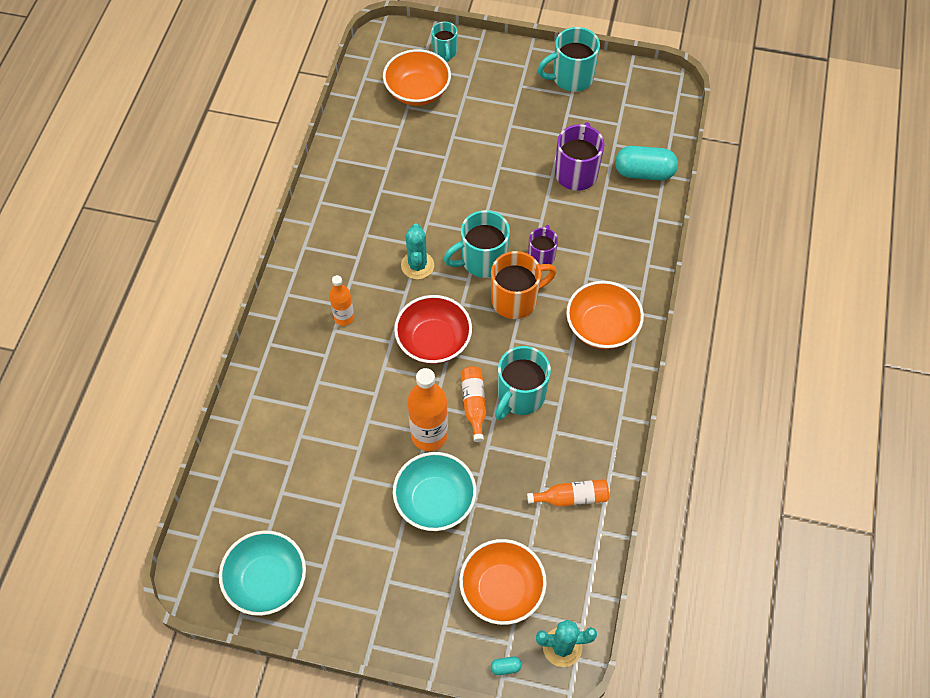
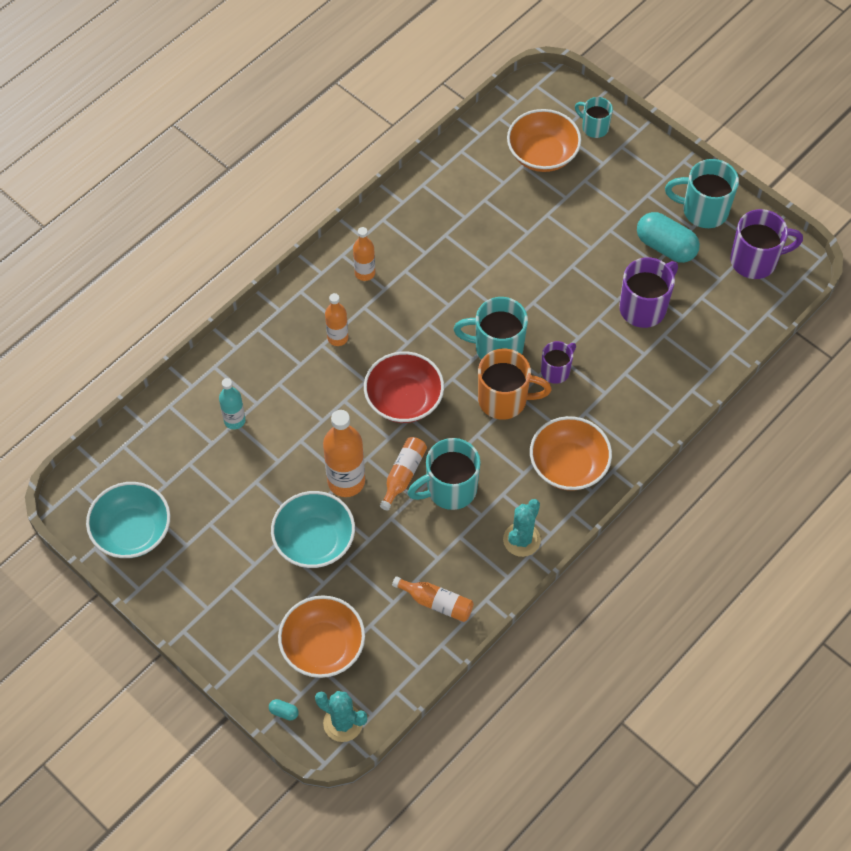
camera: 30 degrees right, 0 degrees up
(298, 433) = (234, 420): none -> turquoise bottle
(333, 252) = (365, 273): none -> orange bottle
(417, 265) = (434, 323): turquoise cactus -> turquoise cactus (521, 540)
(445, 52) = (594, 127): turquoise mug -> turquoise mug turned 105 degrees clockwise
(635, 98) = (755, 260): none -> purple mug
(644, 172) = (711, 339): turquoise capsule -> turquoise capsule (665, 246)

